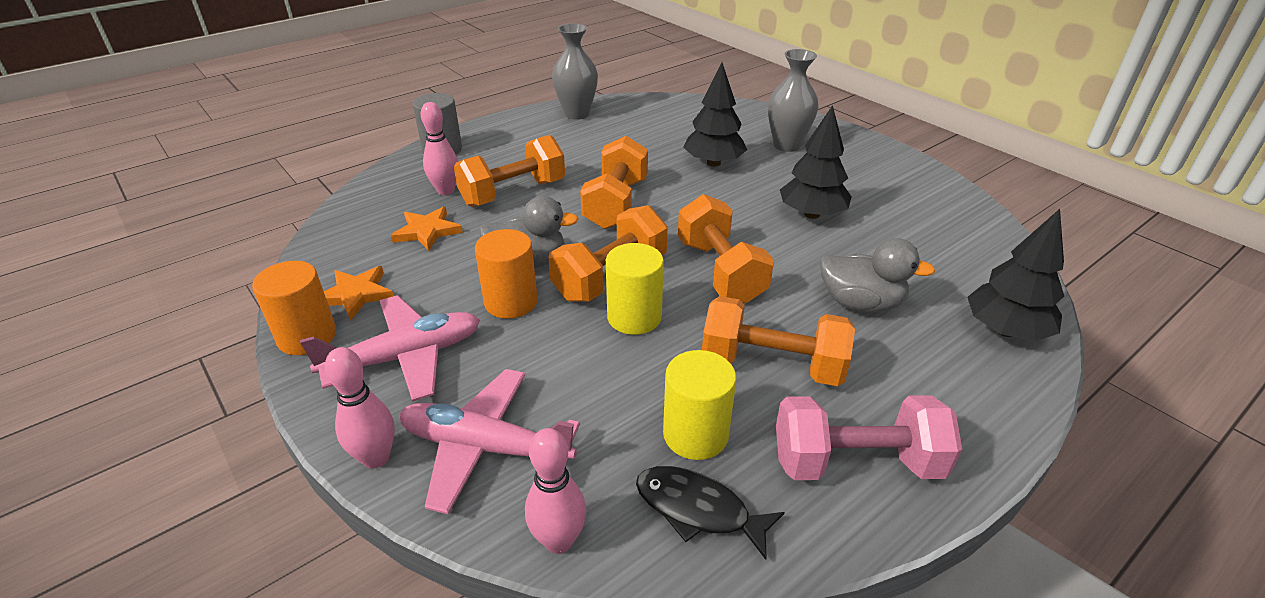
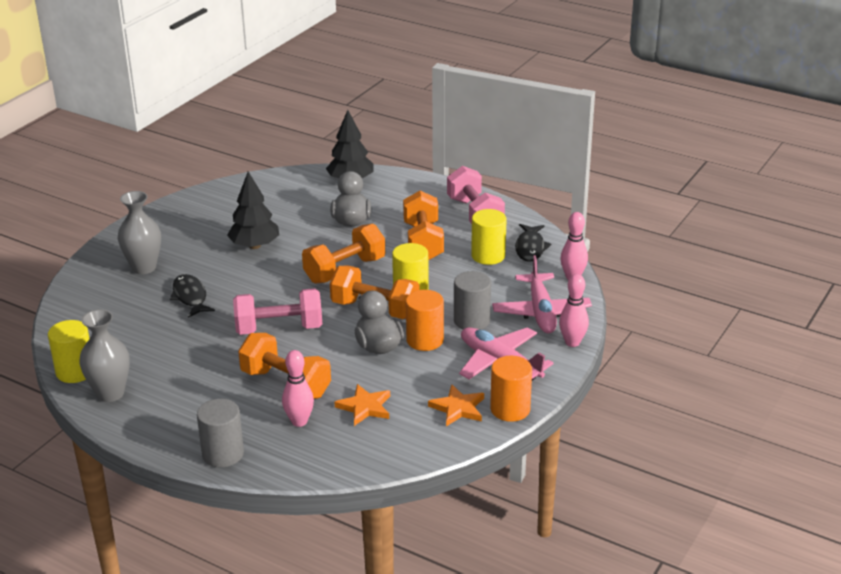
camera: 110 degrees left, 5 degrees down
(521, 358) = (471, 321): none -> grey cylinder
(616, 204) = (279, 329): orange dumbbell -> pink dumbbell
(621, 103) = (75, 371): none -> yellow cylinder
(713, 163) = (190, 297): black tree -> black fish

